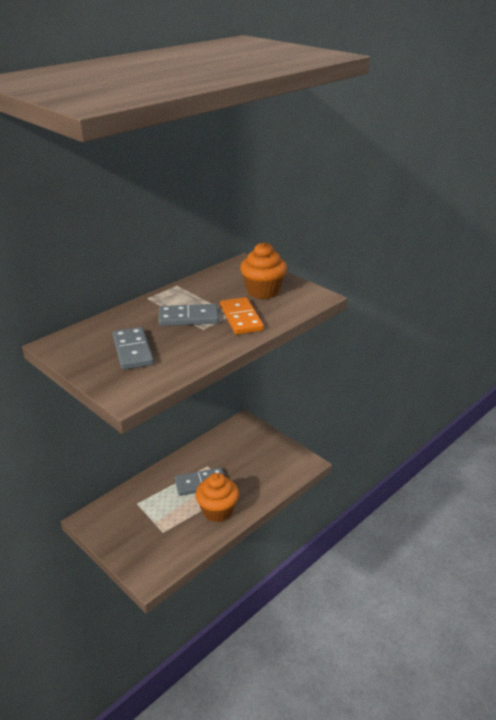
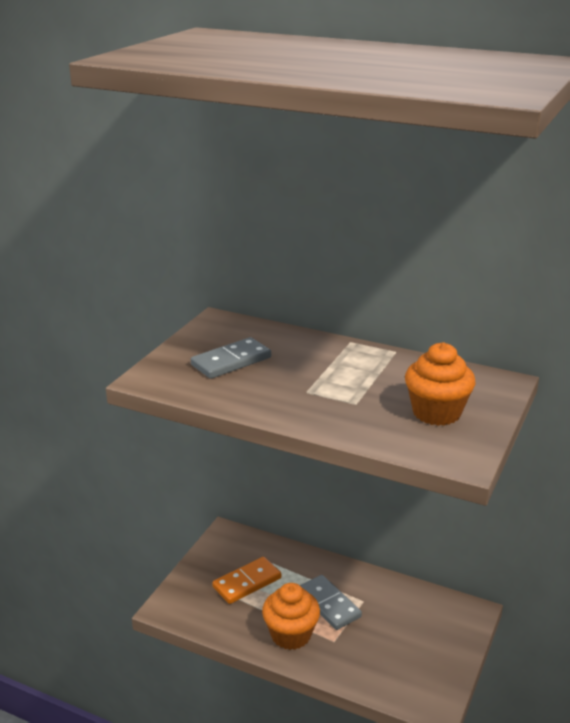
camera: 70 degrees right, 5 degrees down
(188, 318) = (324, 376): grey domino -> none
(241, 318) = (351, 411): orange domino -> orange domino (247, 582)

